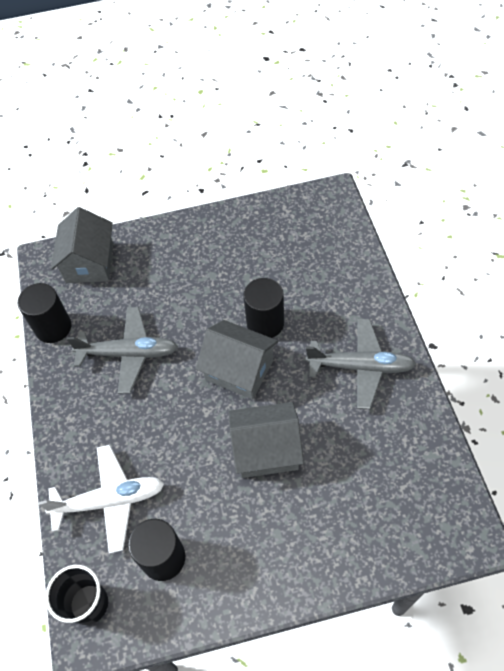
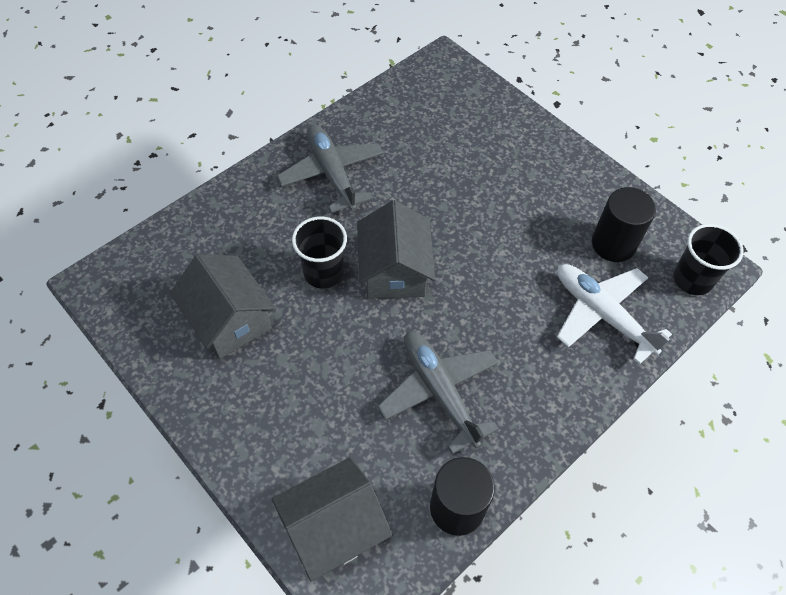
camera: 125 degrees left, 0 degrees up
(265, 323) = (323, 273): black cylinder -> black cup
(266, 449) = (463, 212): grey house -> grey house (229, 320)

